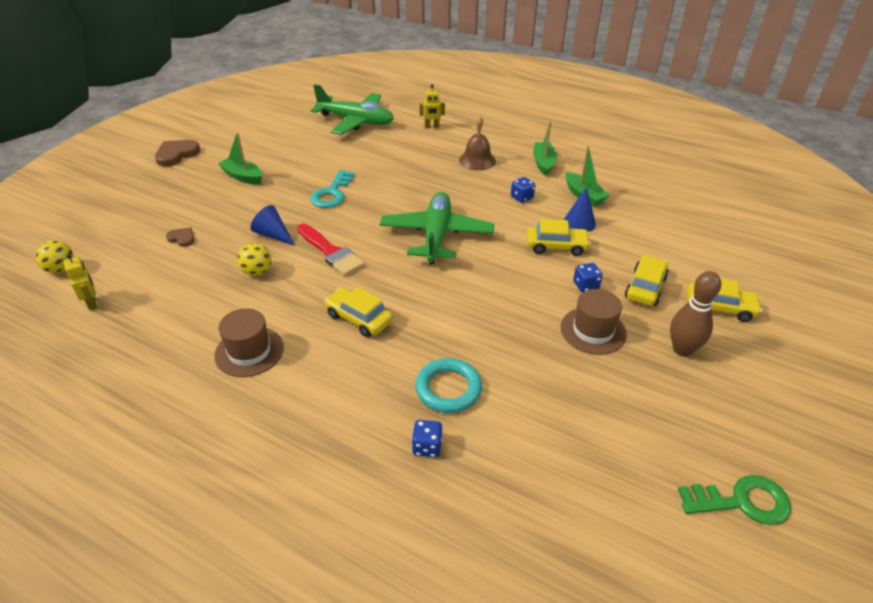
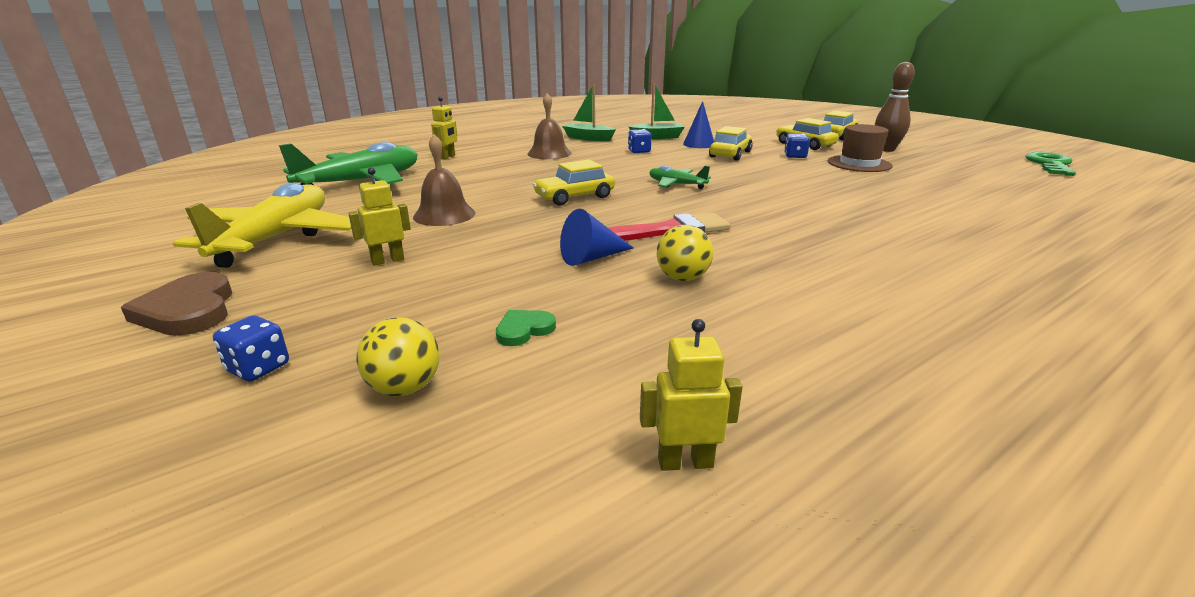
camera: 65 degrees left, 15 degrees down
(61, 269) = (492, 518): yellow ball -> yellow ball (405, 388)
(182, 238) = (524, 330): brown heart -> green heart
(243, 176) = (387, 260): green boat -> yellow robot
(249, 351) = (881, 303): brown hat -> none
(256, 137) = (276, 238): none -> yellow plane
(315, 168) = (444, 215): none -> brown bell
(332, 193) = (526, 214): turquoise key -> none
(359, 318) = (819, 234): yellow car -> yellow car (574, 197)
(427, 447) = (1040, 234): blue dice -> blue dice (258, 368)
(436, 235) = (676, 184): green plane -> green plane, size x0.48
(448, 389) = (946, 215): turquoise ring -> none

